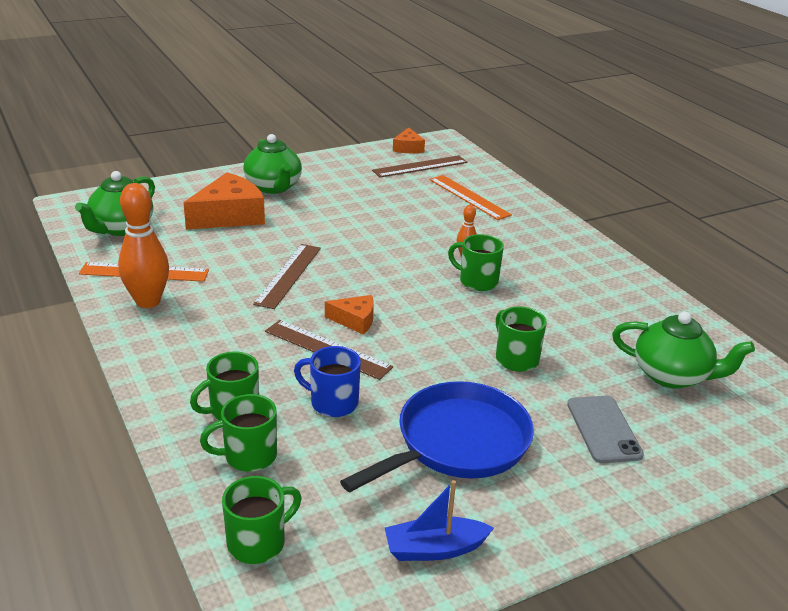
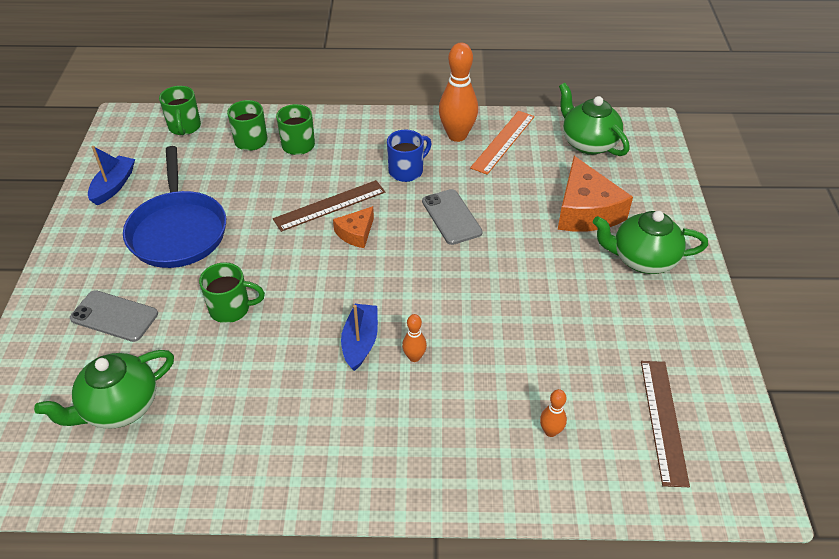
camera: 120 degrees right, 15 degrees up
(288, 275) = (451, 217): brown ruler -> grey phone
(332, 403) = (268, 188): blue mug -> blue mug (407, 171)
(408, 148) = (734, 435): orange cheese -> none
(469, 197) = (550, 431): orange ruler -> orange bowling pin
(477, 281) = (360, 342): green mug -> blue boat

